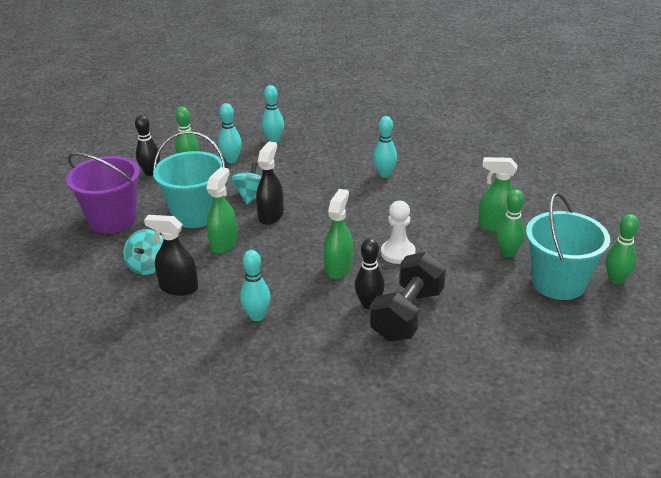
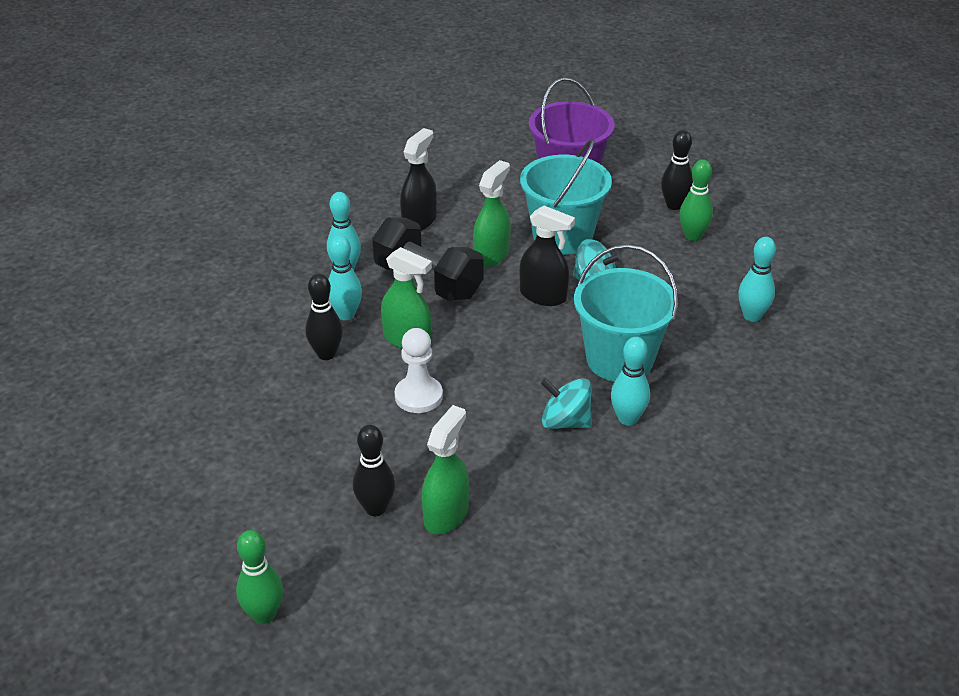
camera: 100 degrees right, 5 degrees up
(148, 266) = (467, 202): turquoise spinning top -> turquoise spinning top (565, 421)
(224, 243) = (491, 255): green spray bottle -> green spray bottle turned 90 degrees counterclockwise
(231, 160) = (697, 272): turquoise bowling pin -> turquoise bowling pin (346, 314)
(407, 314) = (293, 382): black dumbbell -> black dumbbell (428, 281)
(508, 253) = (375, 508): green bowling pin -> black bowling pin
(558, 283) = (287, 544): turquoise bucket -> turquoise bucket (619, 359)

